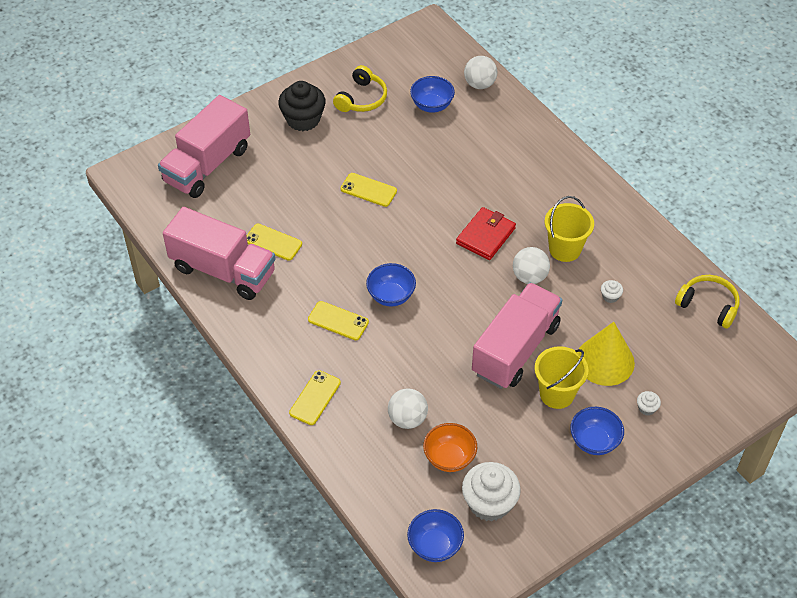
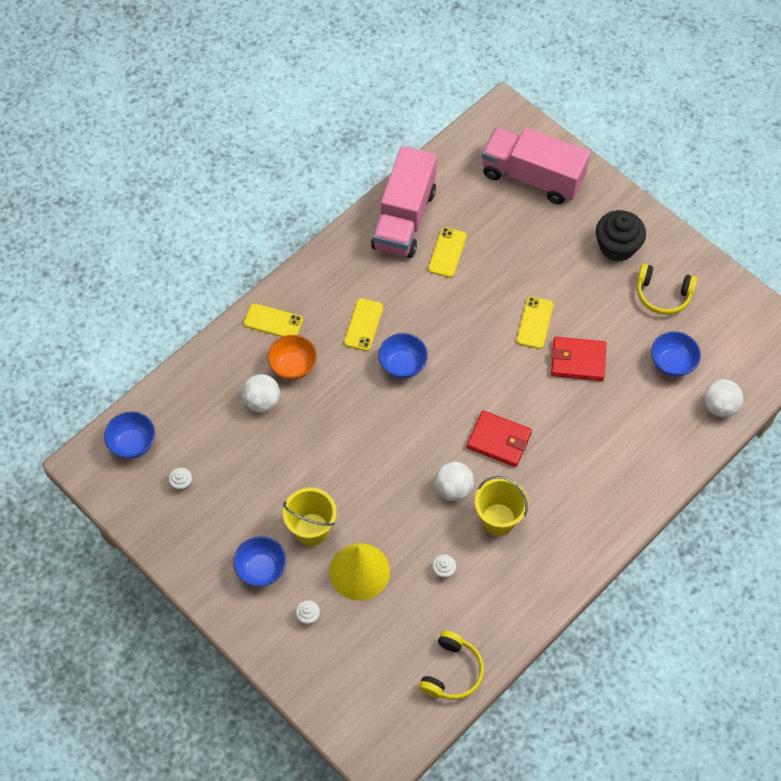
camera: 80 degrees right, 10 degrees up
(415, 167) = (578, 360): none -> red wallet
(449, 458) = (225, 443): orange bowl -> orange bowl (293, 366)
(489, 503) = (181, 483): white cupcake -> white cupcake, size x0.43
(515, 349) = (359, 485): pink truck -> none

